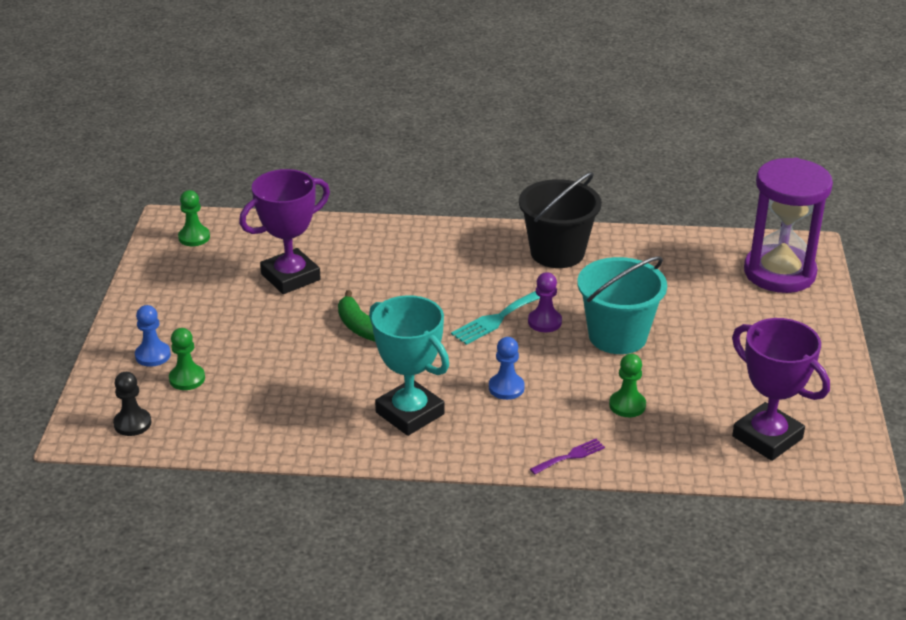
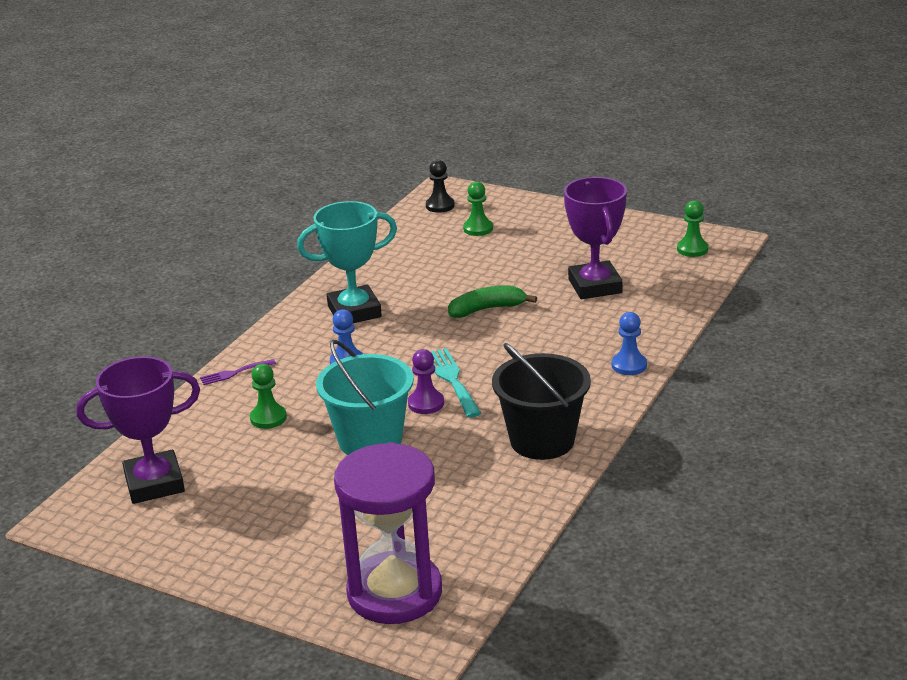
camera: 115 degrees right, 5 degrees down
(153, 355) = (519, 218): blue pawn -> blue pawn (629, 365)
(570, 456) = (234, 373): purple fork -> purple fork turned 75 degrees clockwise

